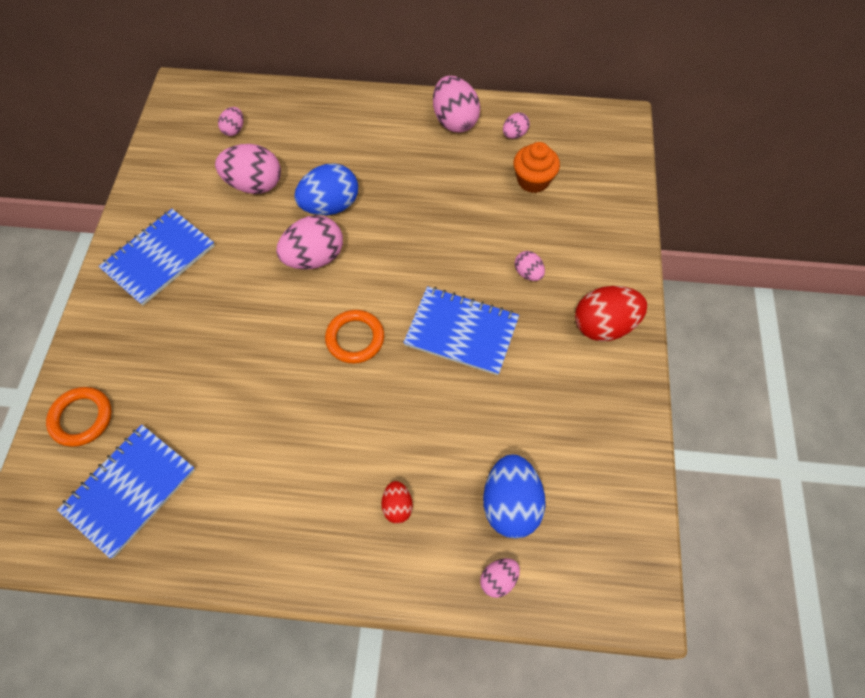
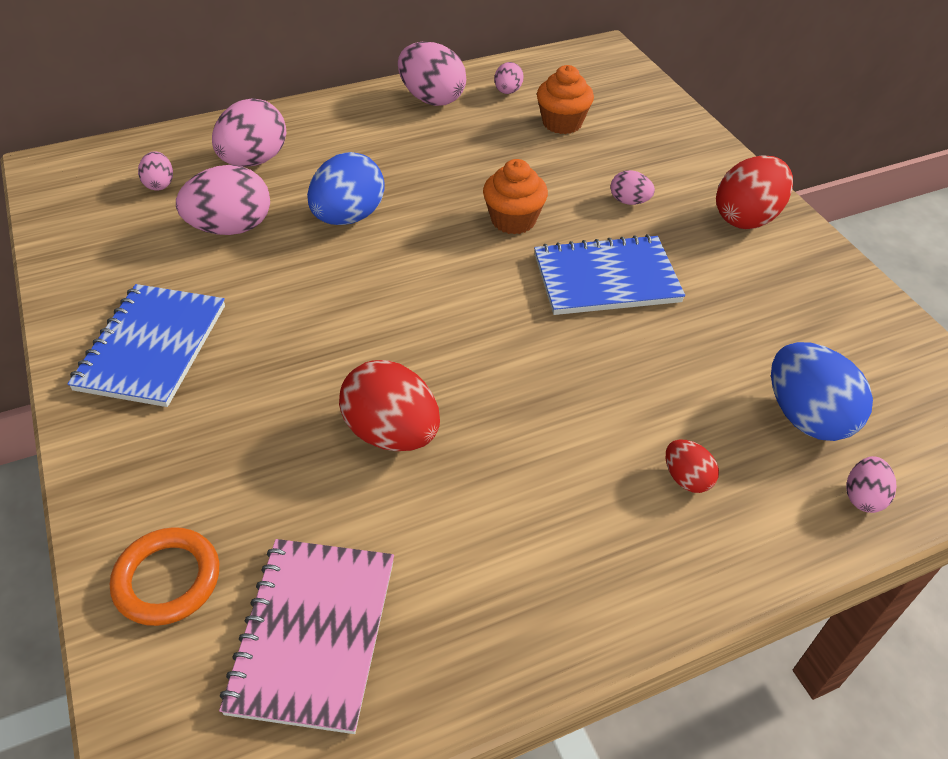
camera: 30 degrees left, 15 degrees down
(130, 490) = (313, 634): blue notebook -> pink notebook
(250, 384) = (392, 433): none -> red egg
(314, 258) = (370, 272): pink egg -> pink egg (254, 161)
(355, 338) = (488, 332): orange ring -> none
(435, 255) = (513, 220): none -> orange cupcake

